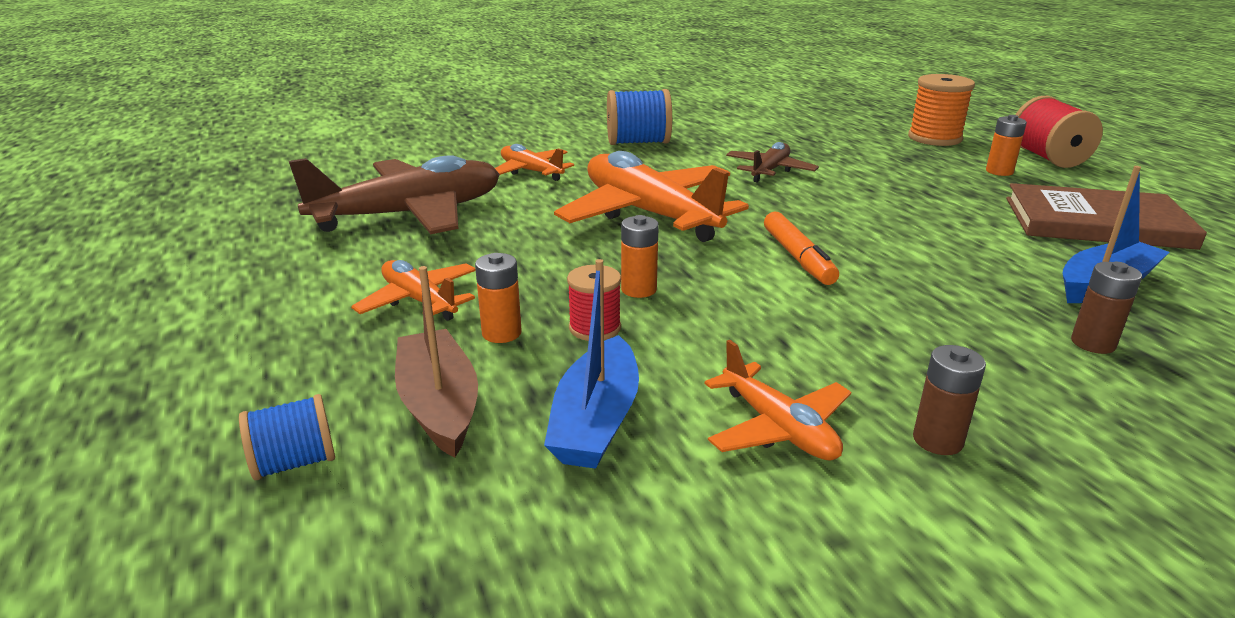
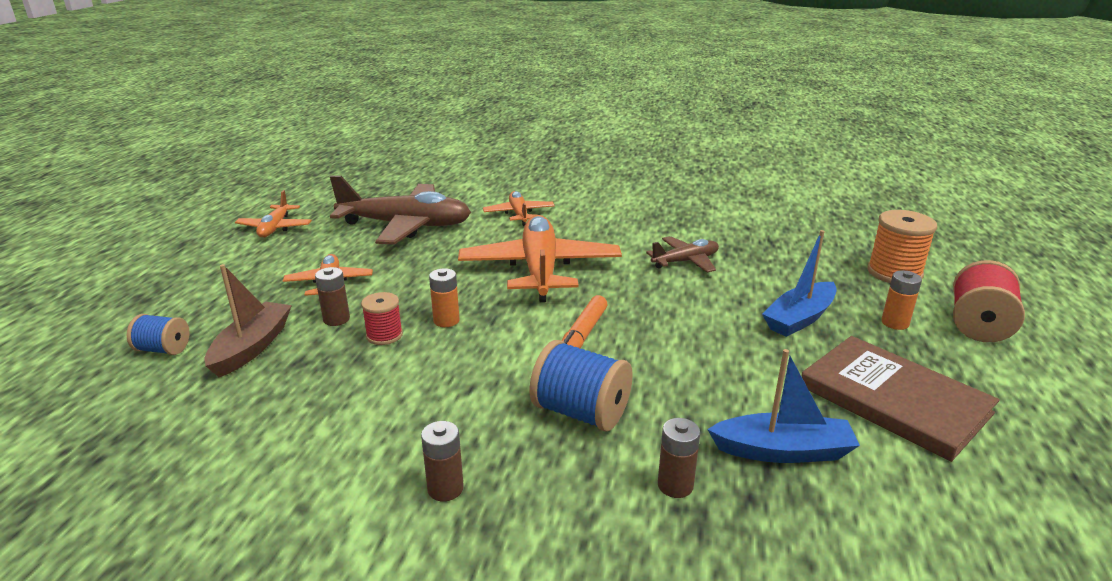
camera: 35 degrees right, 0 degrees up
(501, 333) = (336, 319): orange battery -> brown battery
(596, 421) = (301, 388): blue boat -> blue boat (799, 318)
(638, 142) = (627, 210): blue spool -> blue spool (580, 412)
(778, 428) = (376, 436): orange plane -> orange plane (275, 228)

